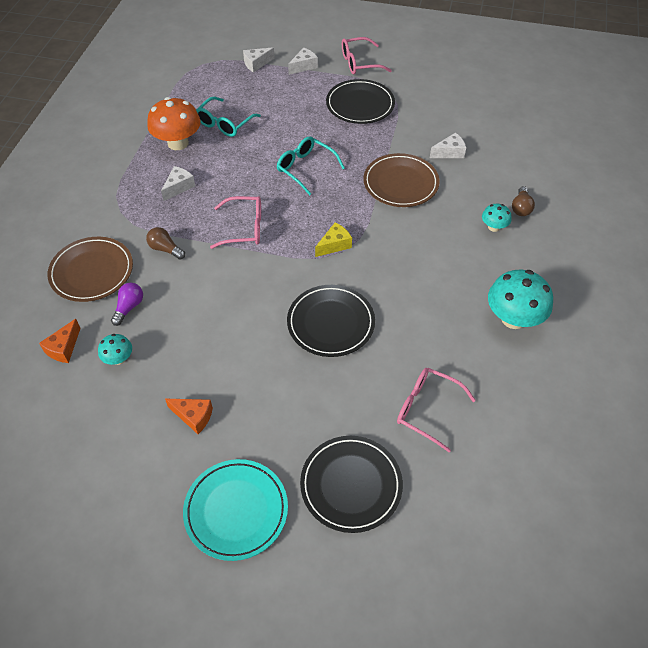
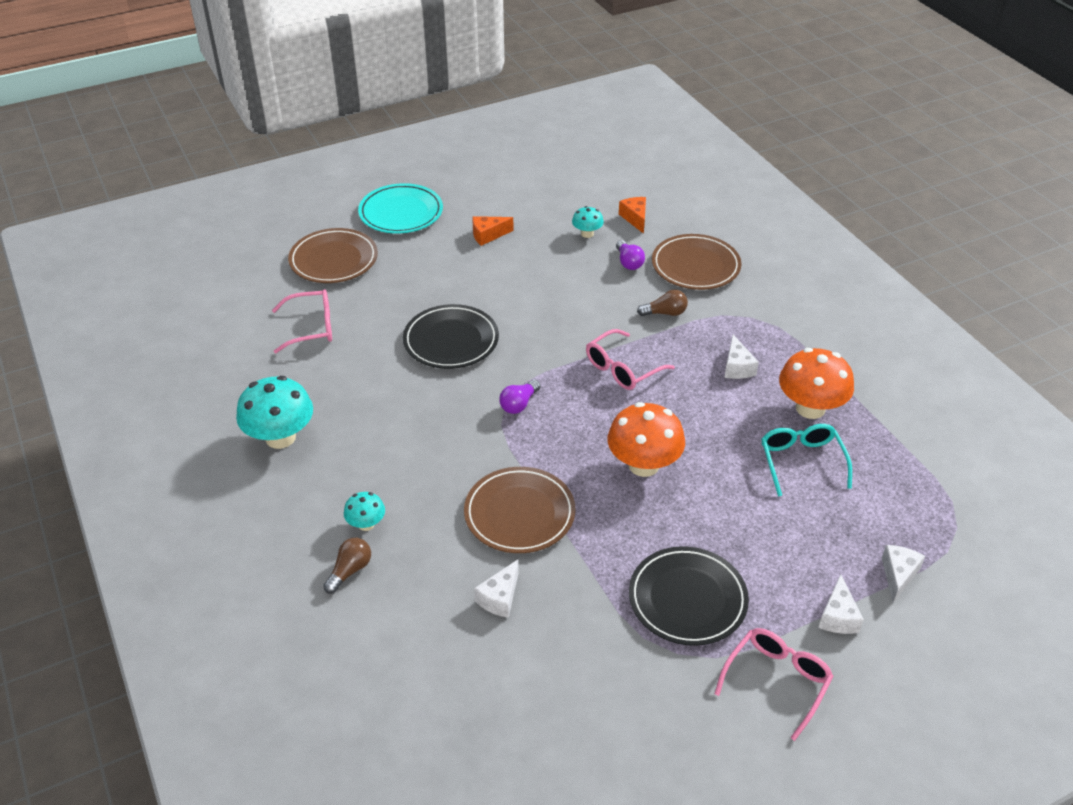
camera: 140 degrees right, 10 degrees down
(305, 168) = (643, 465): turquoise glasses -> orange mushroom
(334, 245) = (519, 404): yellow cheese -> purple light bulb
(351, 485) = (334, 260): black plate -> brown plate
(521, 208) = (350, 571): brown light bulb -> brown light bulb turned 60 degrees clockwise

